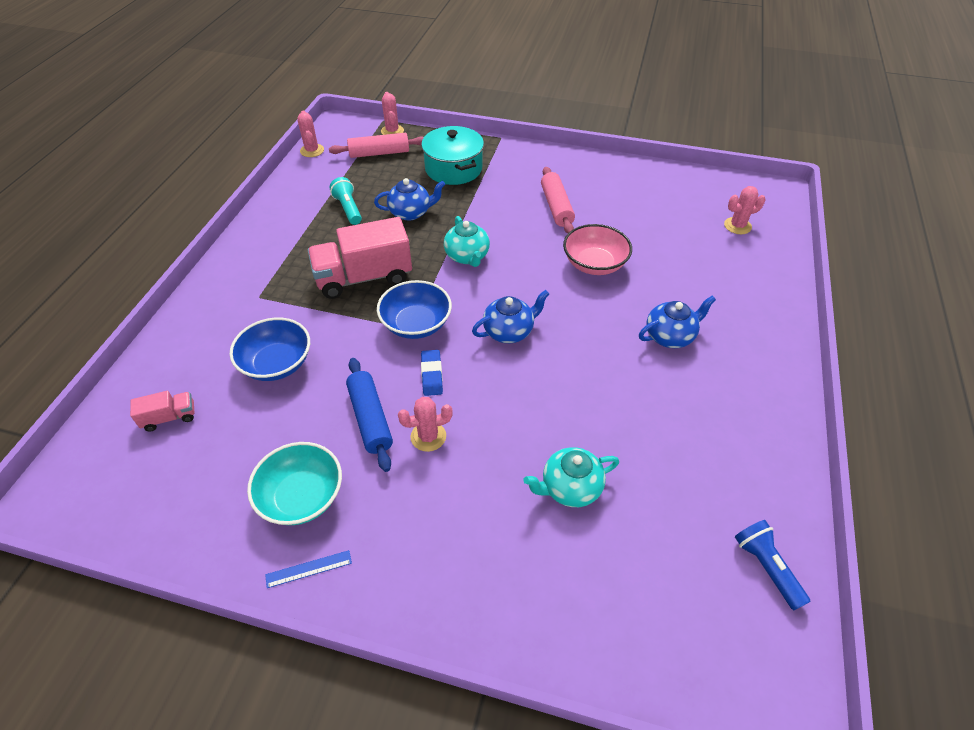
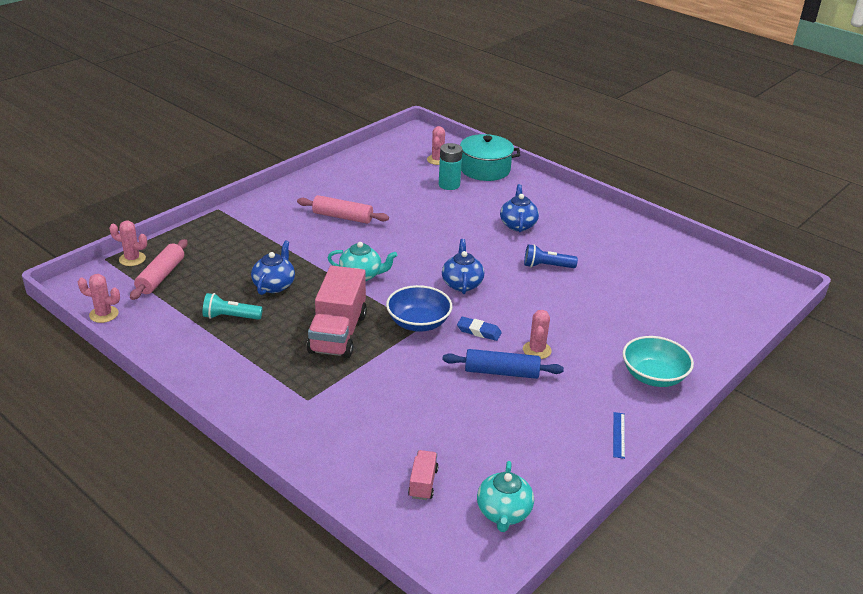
camera: 65 degrees left, 15 degrees down
(277, 363) = (405, 407): blue bowl -> none
(302, 496) = (554, 424): turquoise bowl -> turquoise bowl (653, 376)
(453, 169) = (235, 245): turquoise pot -> turquoise pot (485, 169)
(570, 487) = (614, 307): turquoise teapot -> turquoise teapot (503, 513)
(594, 264) = (423, 225): pink bowl -> none
(695, 253) = (449, 185): none -> turquoise battery
(766, 567) = (702, 264): blue flashlight -> blue flashlight (547, 266)

